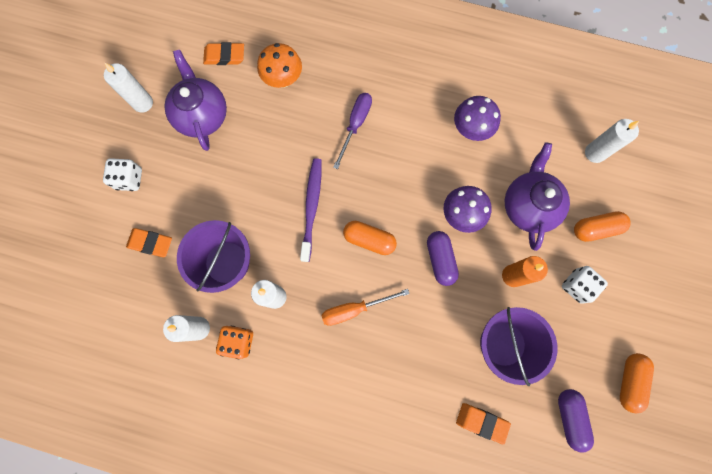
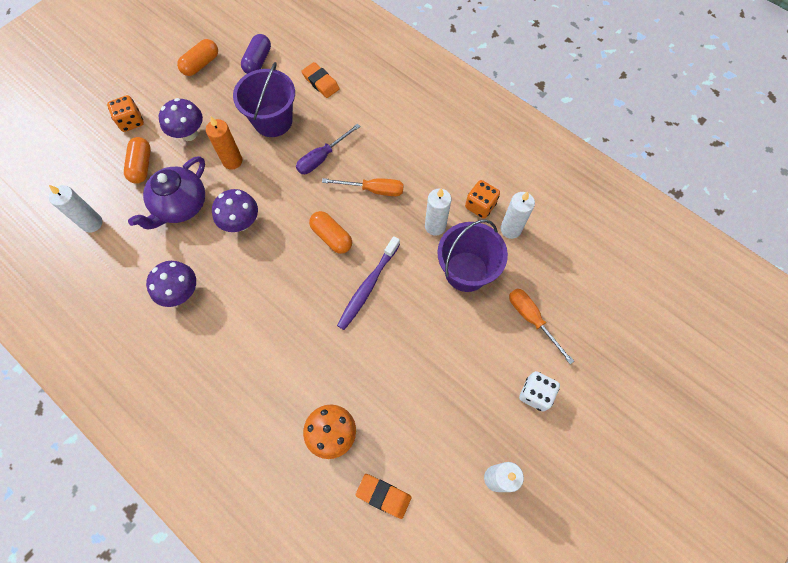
camera: 155 degrees left, 10 degrees down
(150, 243) = (532, 319): orange eraser -> orange screwdriver
(202, 115) = (436, 432): purple teapot -> none
(355, 125) = (285, 347): purple screwdriver -> purple screwdriver (322, 157)
(440, 260) = (282, 196): purple capsule -> none
(577, 286) = (189, 134): white dice -> purple mushroom
(595, 229) = (142, 166): orange capsule -> orange capsule turned 75 degrees clockwise
(645, 272) = (131, 121): none -> orange dice

